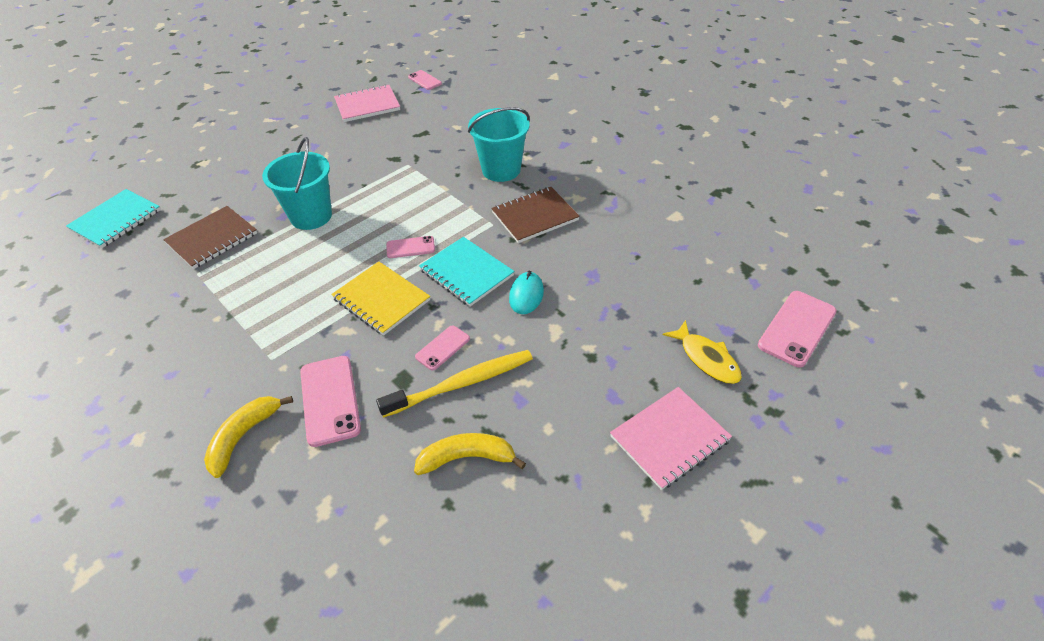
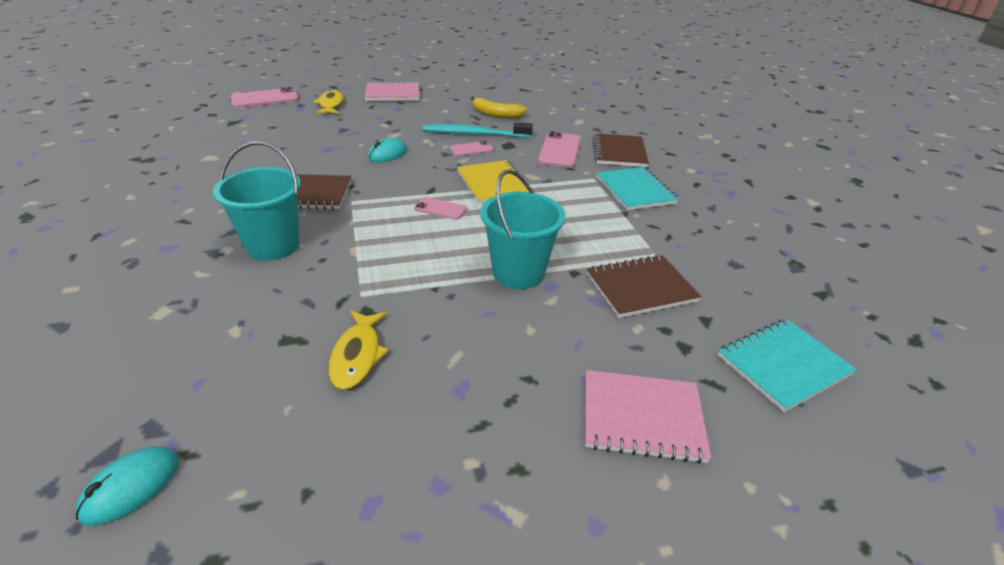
camera: 155 degrees left, 10 degrees down
(243, 436) = (619, 152): yellow banana -> brown notebook
(367, 105) = (305, 457): pink notebook -> pink notebook (642, 417)
(379, 139) = (357, 355): none -> yellow fish
(424, 80) = (131, 487): pink phone -> turquoise mouse
(461, 384) = (474, 134): yellow toothbrush -> turquoise toothbrush
(466, 273) = (413, 178): turquoise notebook -> turquoise notebook (635, 190)

